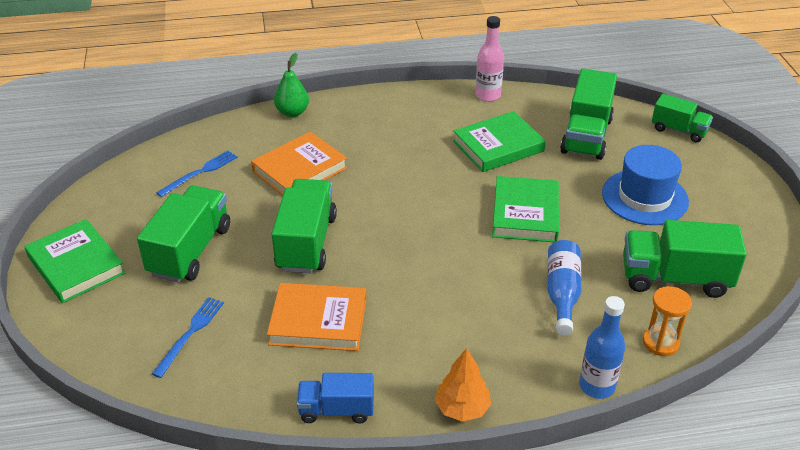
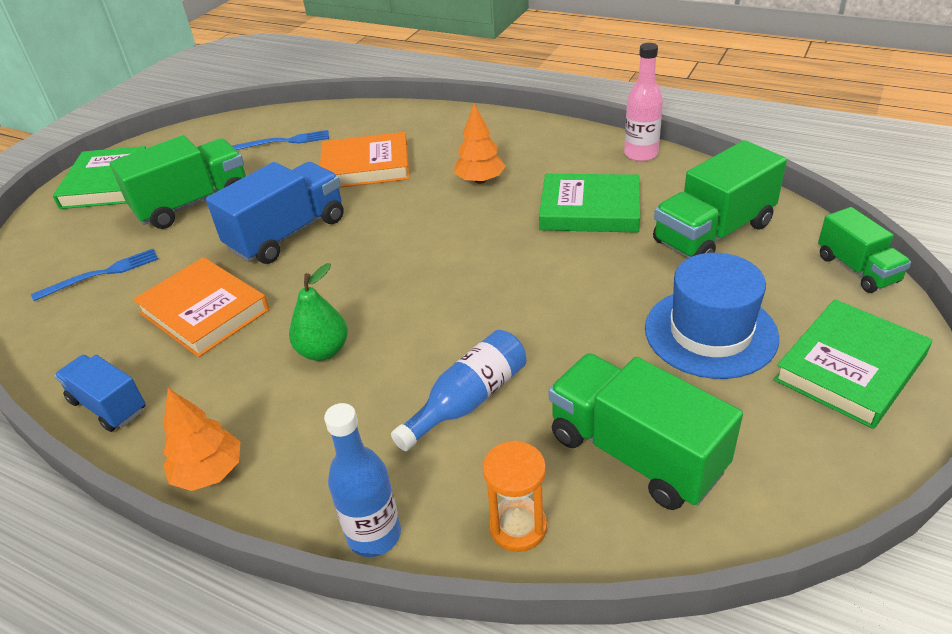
camera: 40 degrees right, 0 degrees up
(292, 112) = (423, 114): green pear -> green pear (323, 351)
(306, 243) = (287, 234): green truck -> blue truck
(401, 151) = (480, 180): none -> orange tree
(525, 213) = (534, 292): green book -> green book (850, 368)

